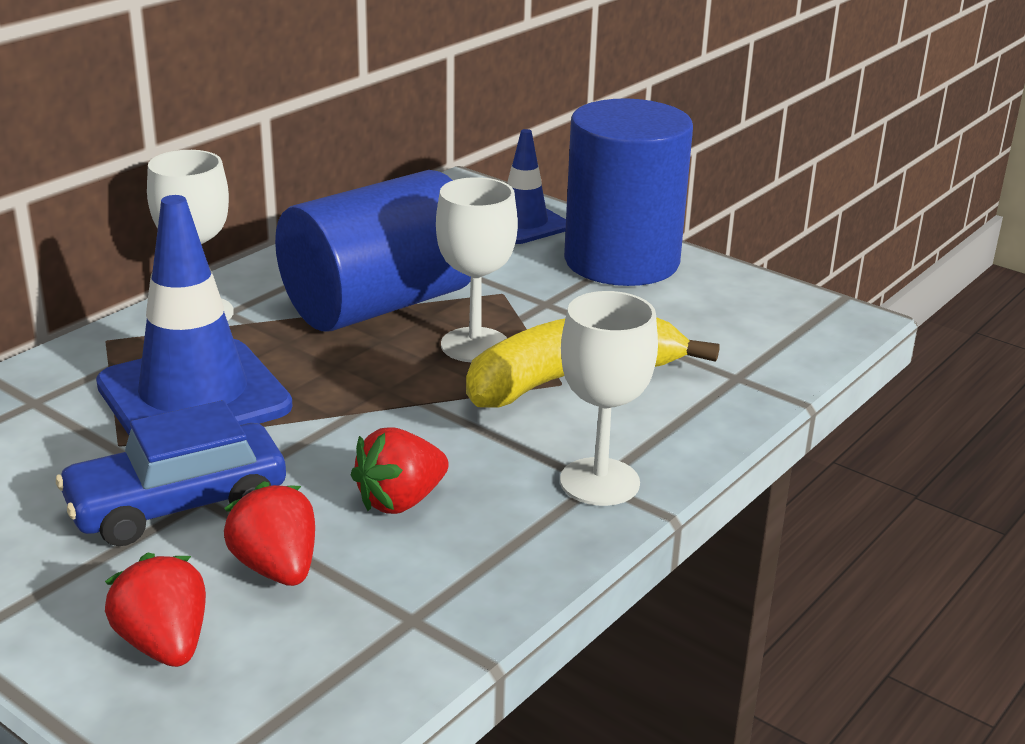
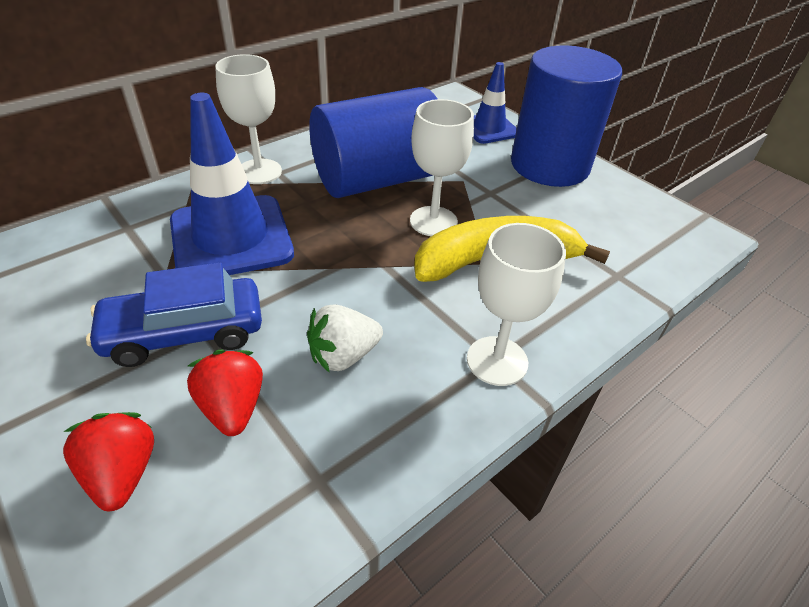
camera: 10 degrees right, 15 degrees up
(400, 501) = (343, 355): red strawberry -> white strawberry

